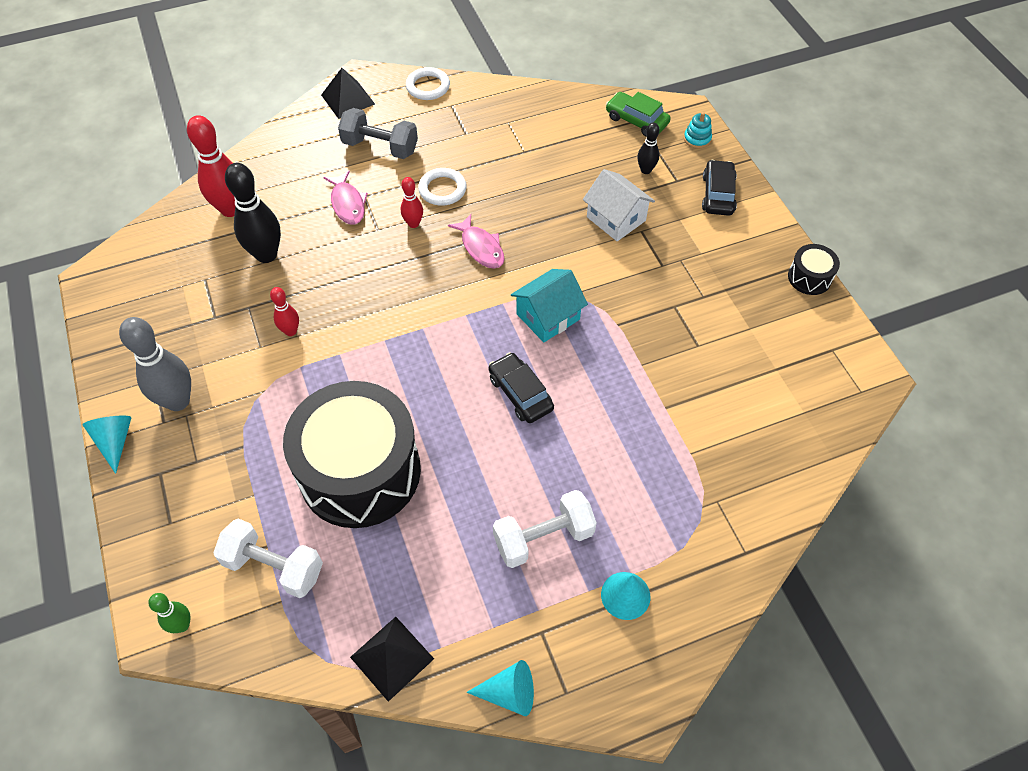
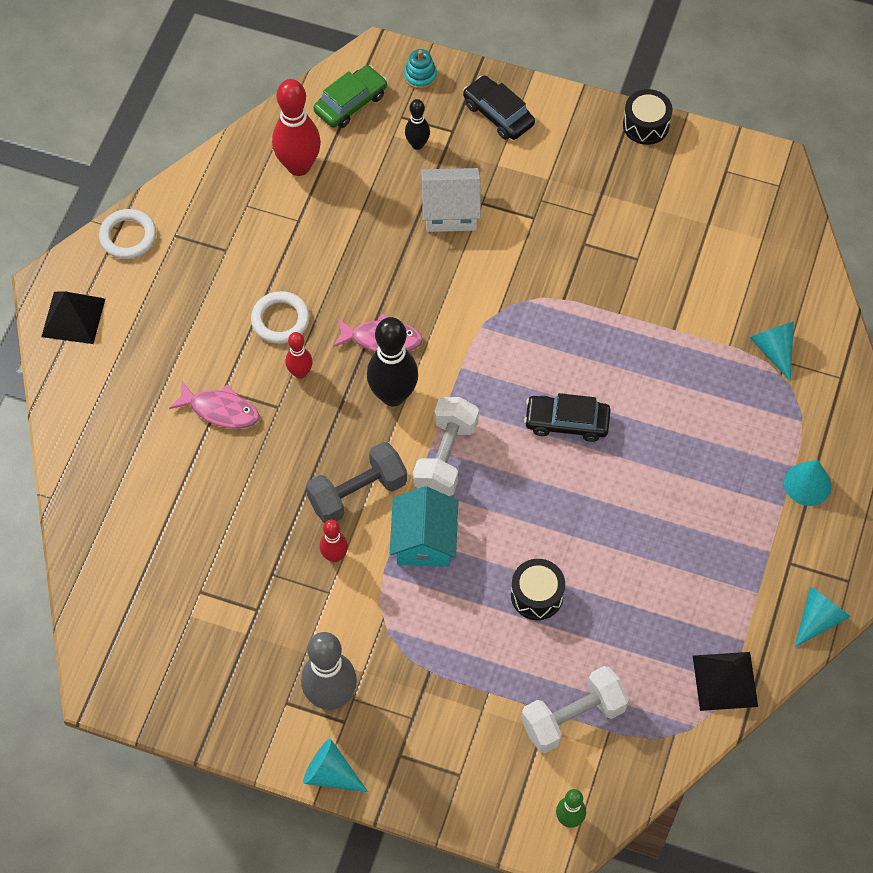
camera: 50 degrees left, 5 degrees up
(231, 209) = (127, 515): red bowling pin -> red bowling pin (299, 166)
(266, 255) = (219, 520): black bowling pin -> black bowling pin (393, 395)
(360, 471) = (537, 595): black drum -> black drum, size x0.41
(380, 147) = (171, 333): grey dumbbell -> grey dumbbell (357, 493)
(543, 537) = (713, 504): white dumbbell -> white dumbbell (445, 457)
(548, 316) = (507, 344): turquoise house -> turquoise house (424, 540)
(636, 120) = (350, 103): green car -> green car turned 150 degrees clockwise
(718, 486) = (773, 350): none -> turquoise cone

